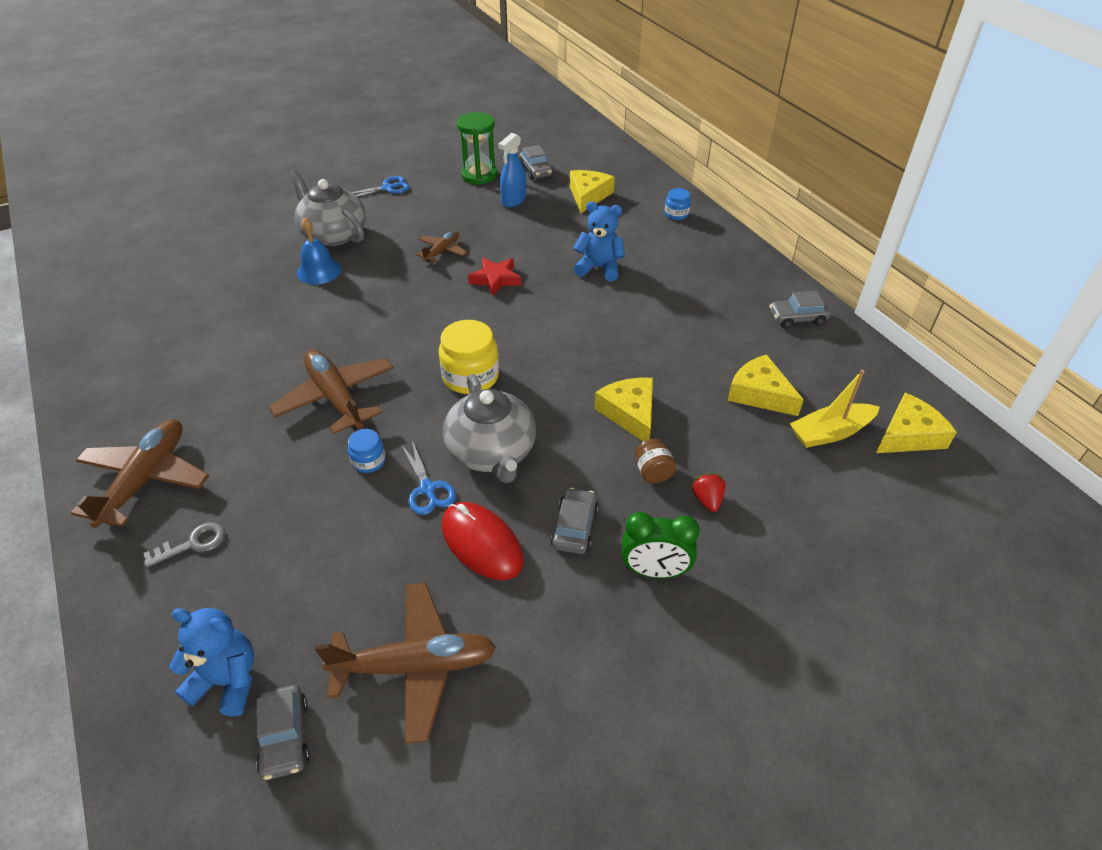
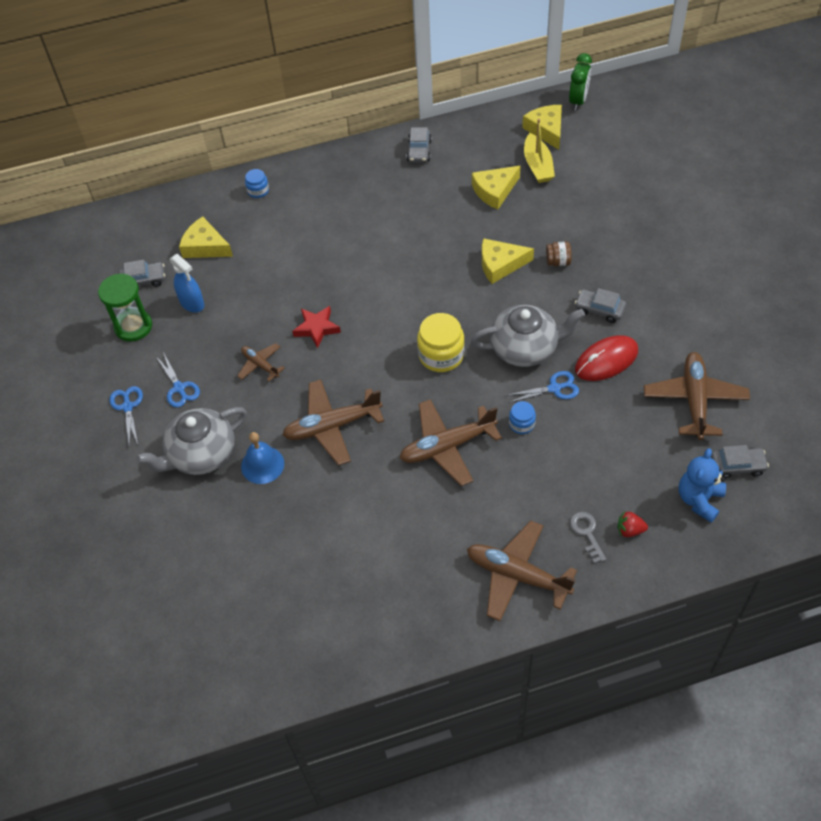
camera: 75 degrees left, 10 degrees up
(365, 308) = (332, 426): none -> brown plane
(410, 210) = (179, 388): none -> blue scissors
(599, 268) = (322, 255): blue teddy bear -> none
(654, 571) = (638, 275): green clock -> green clock (578, 101)
(707, 500) = (585, 239): red strawberry -> red strawberry (630, 530)

